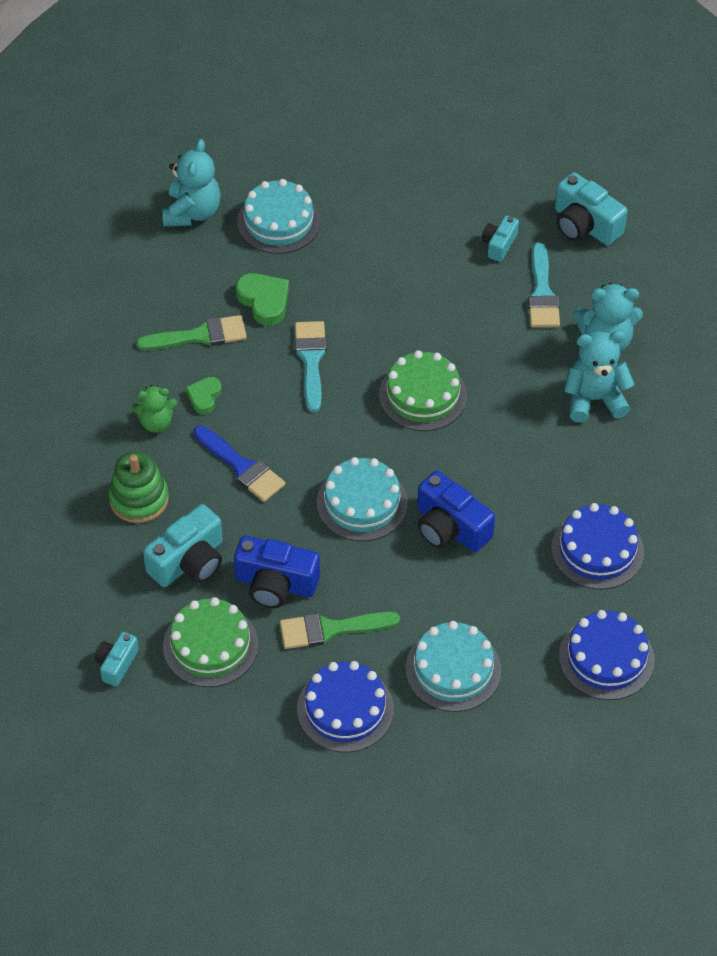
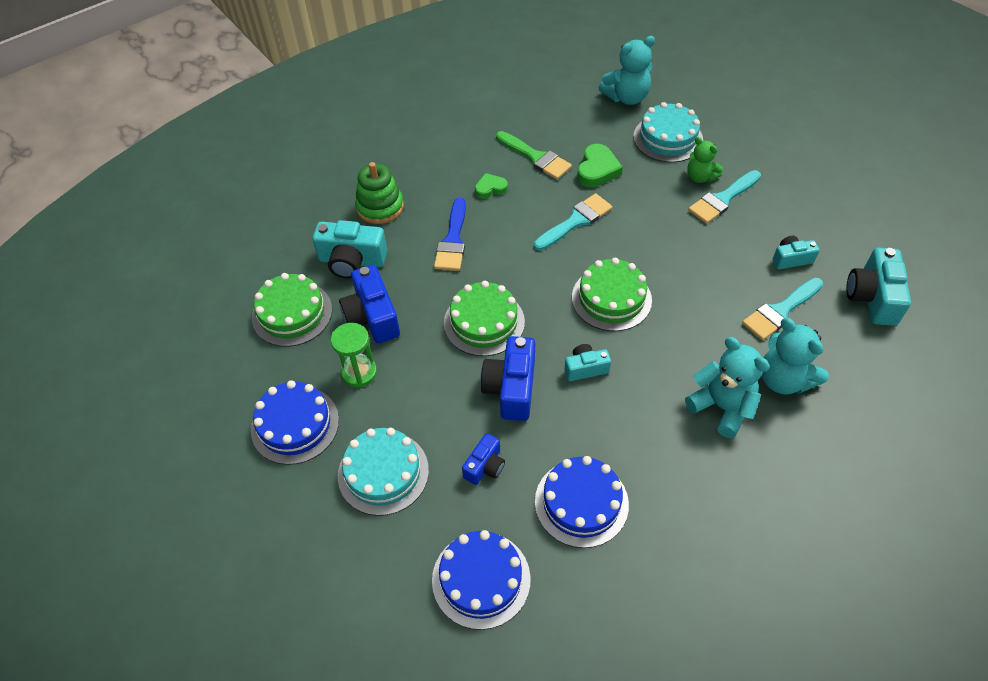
camera: 55 degrees right, 0 degrees up
(116, 664) = (240, 275): turquoise camera -> turquoise camera (585, 368)
(156, 422) = (447, 179): green teddy bear -> green teddy bear (700, 177)
(331, 629) = (359, 372): green brush -> green hourglass
(362, 503) = (484, 322): turquoise cake -> green cake
(391, 239) = (723, 199): none -> turquoise brush
(509, 593) = (485, 466): none -> blue camera

